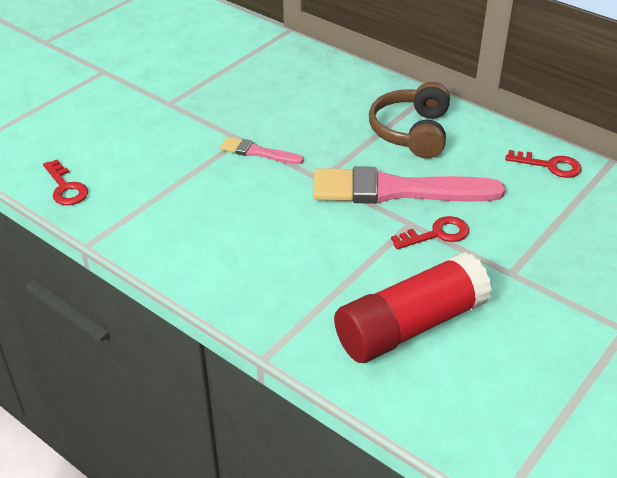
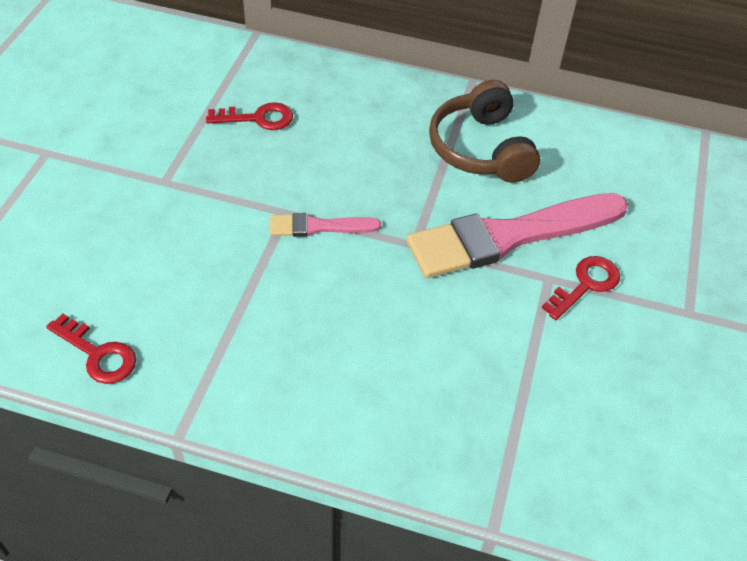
camera: 25 degrees left, 10 degrees up
(410, 326) = (627, 423): red glue stick -> none
(549, 166) = (649, 155): red key -> red key (258, 118)

